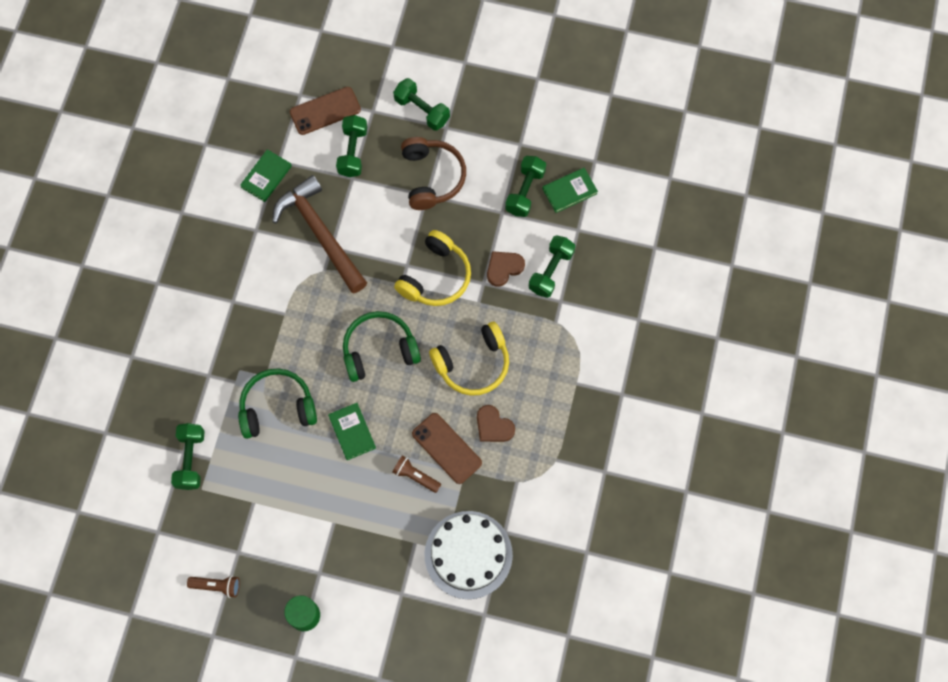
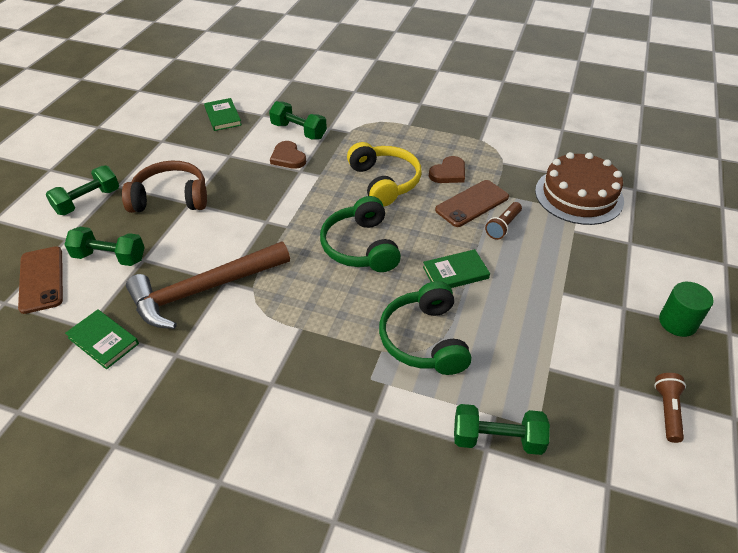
camera: 85 degrees left, 25 degrees down
(436, 277) = (285, 201): yellow headphones -> none
(468, 554) = (579, 195): white cake -> brown cake
(525, 192) = (213, 140): green dumbbell -> none

